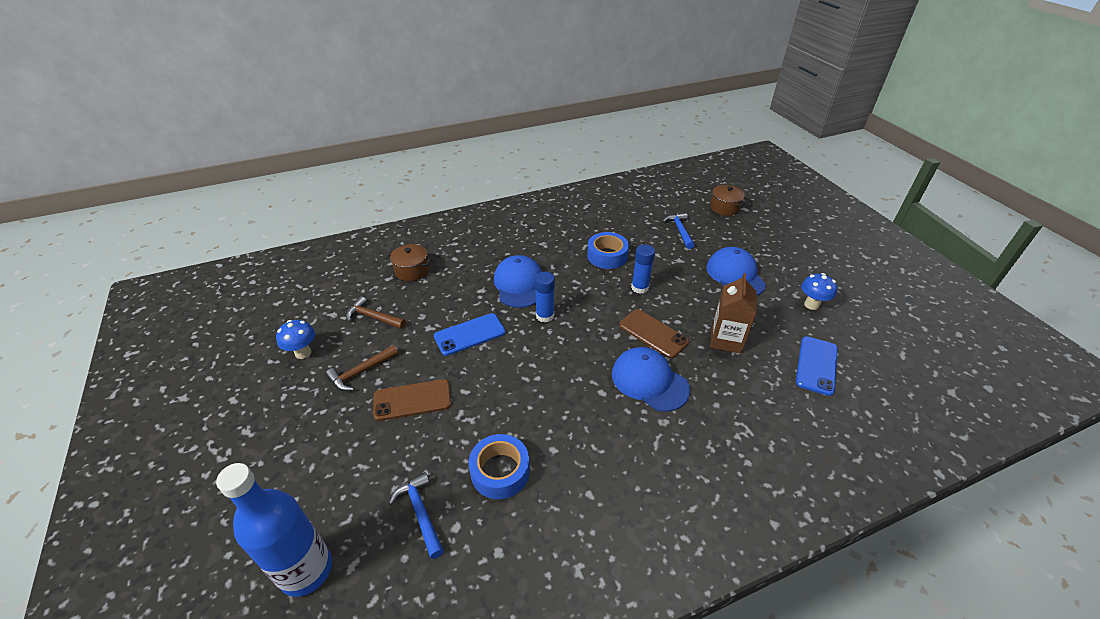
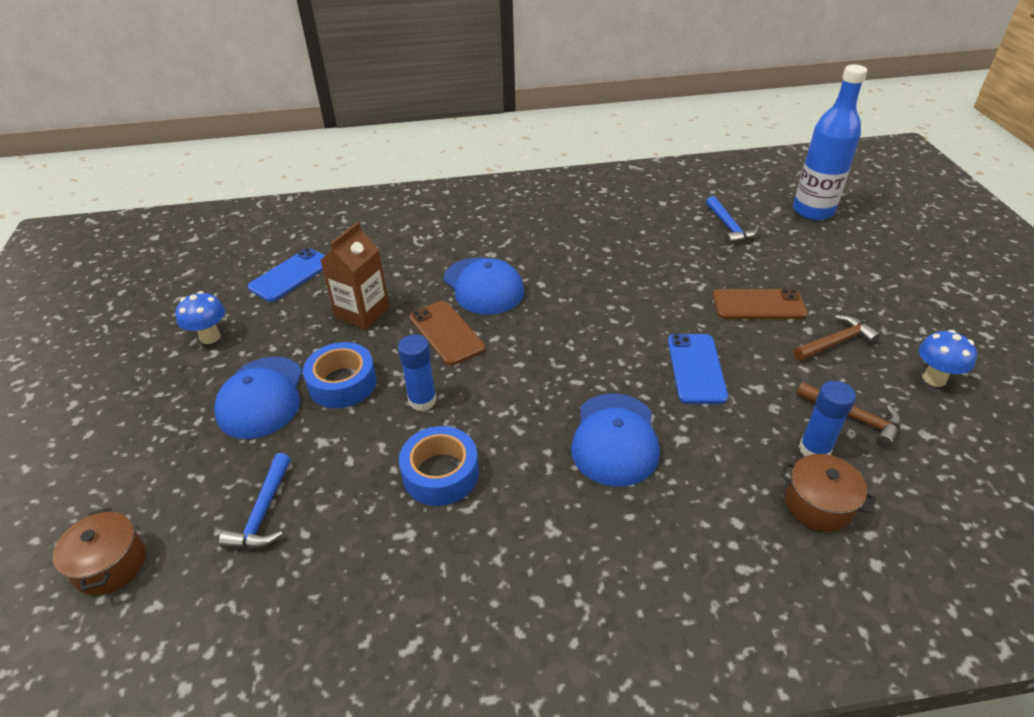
camera: 165 degrees left, 0 degrees up
(469, 334) = (696, 368): blue phone -> blue phone turned 75 degrees counterclockwise
(500, 471) = (659, 241): blue tape -> blue tape (342, 383)
(545, 316) = (584, 379): blue glue stick -> blue glue stick (814, 449)

